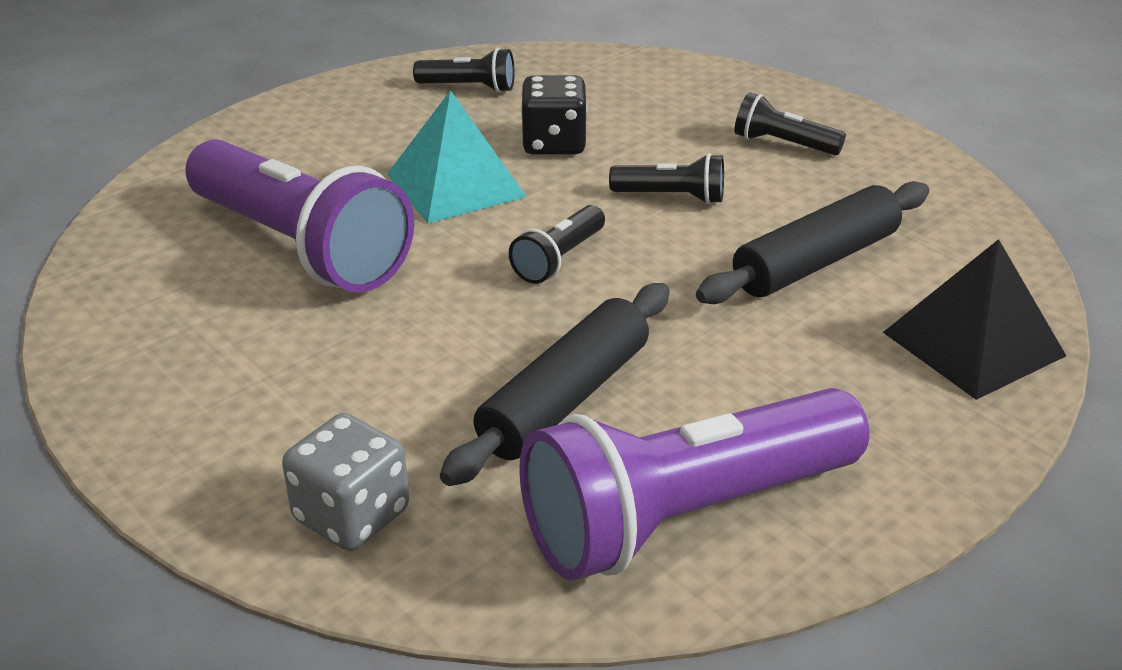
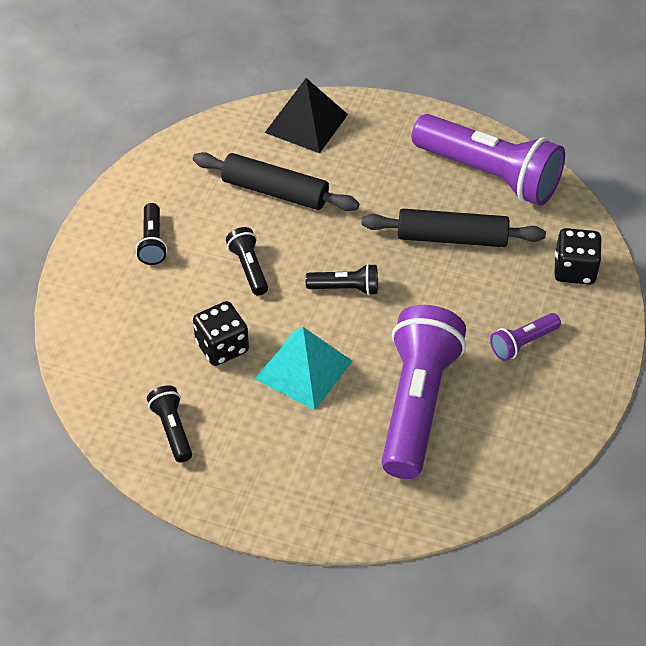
camera: 120 degrees left, 15 degrees up
(279, 381) = (523, 343): none -> purple flashlight
(351, 515) = (574, 270): grey dice -> black dice

